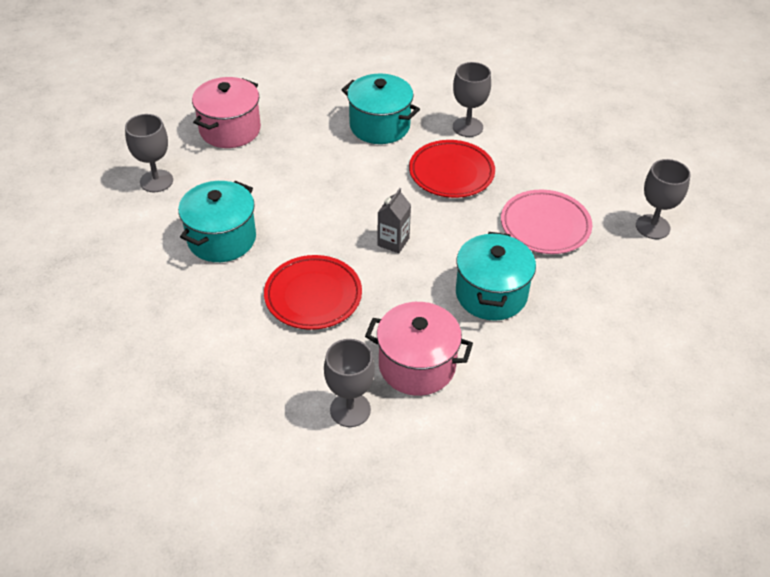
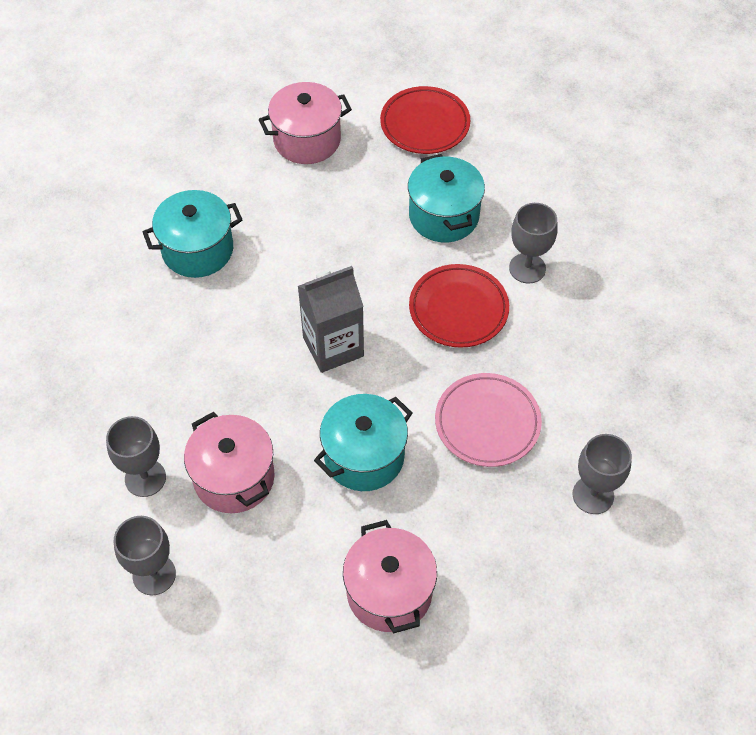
camera: 40 degrees right, 10 degrees up
(156, 181) = (199, 158): grey goblet -> grey goblet (154, 574)
(313, 296) = (216, 354): red plate -> red plate (425, 124)
(393, 242) = (333, 347): grey carton -> grey carton, size x1.75
(602, 363) = (389, 592): none -> pink pot

